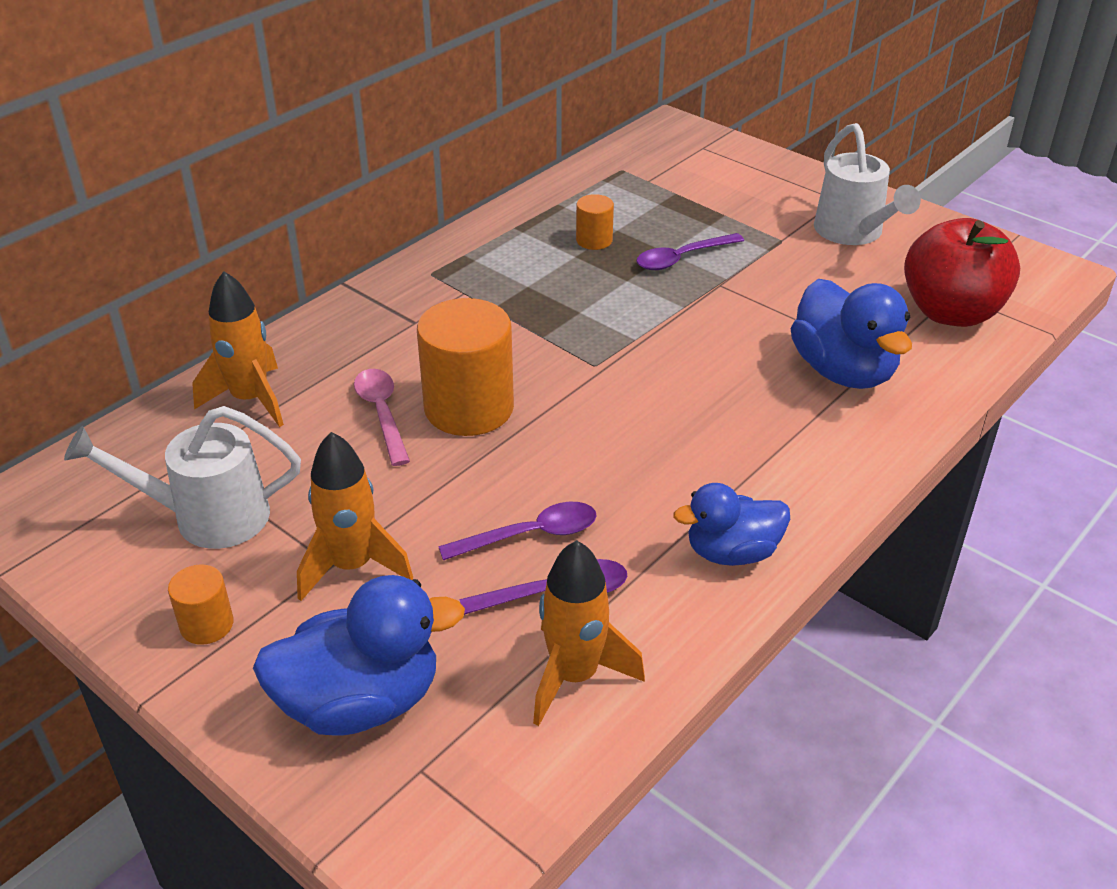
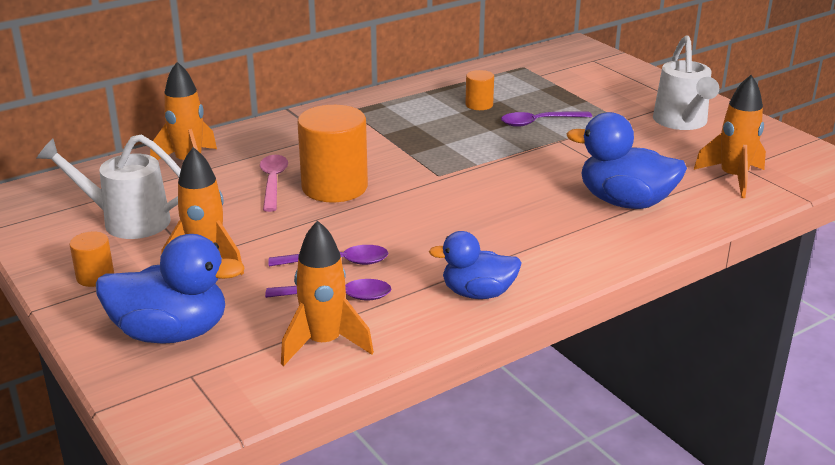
camera: 15 degrees right, 10 degrees down
(843, 371) = (625, 202): blue duck -> blue duck turned 120 degrees clockwise
(951, 312) = (733, 178): red apple -> orange rocket

